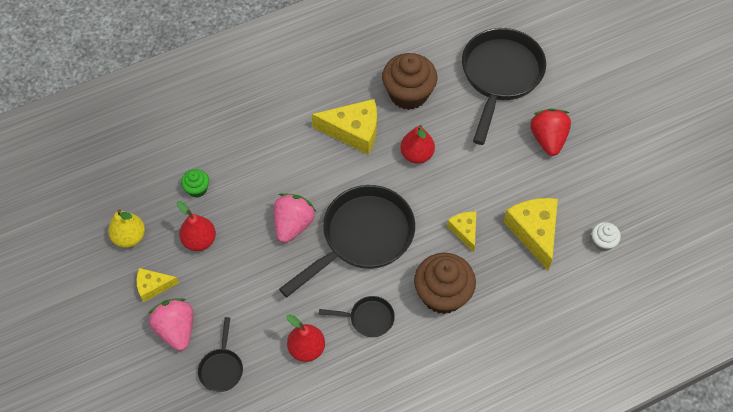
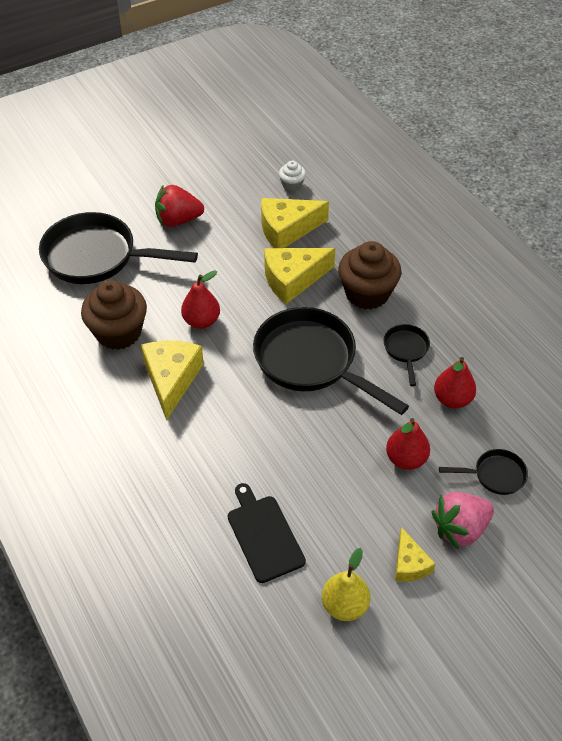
camera: 95 degrees left, 10 degrees down
(197, 189) = (264, 535): green cupcake -> black cutting board
(199, 240) = (338, 521): red pear -> red pear (406, 459)
(293, 225) = (303, 426): pink strawberry -> none
(464, 231) = (292, 279): yellow cheese -> yellow cheese, size x1.76

